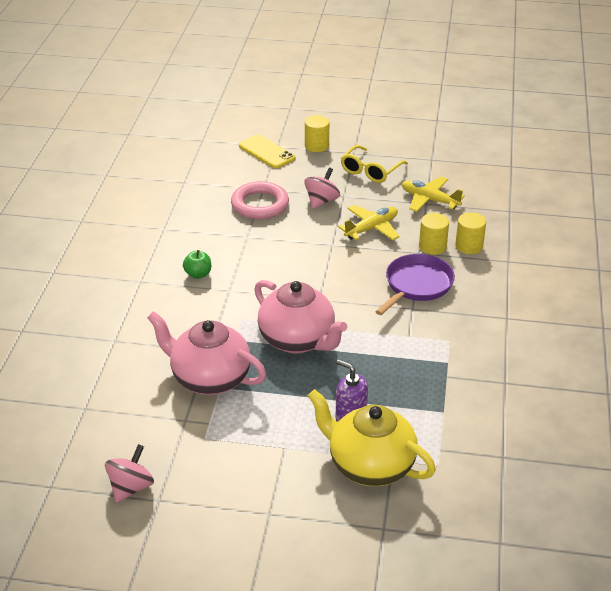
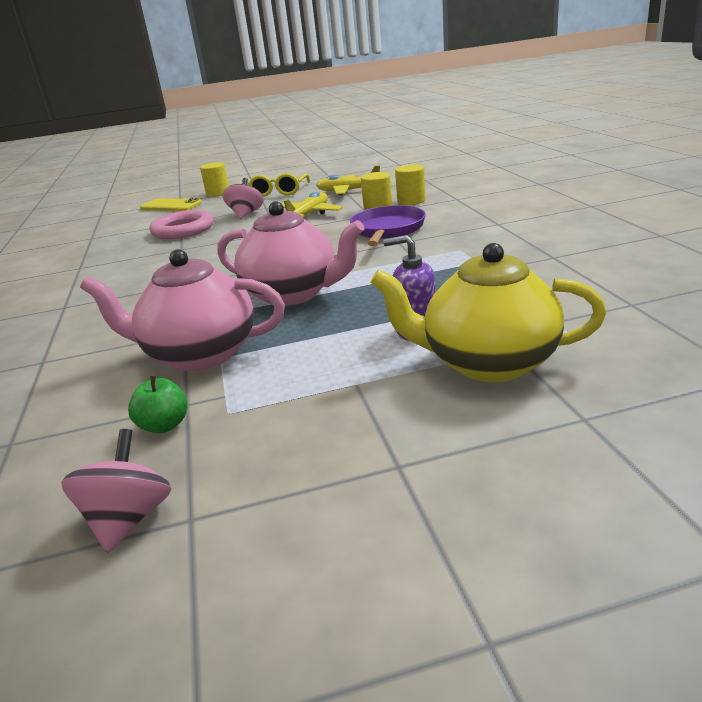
camera: 20 degrees left, 10 degrees down
(198, 274) = (137, 284): green apple -> green apple (164, 425)

